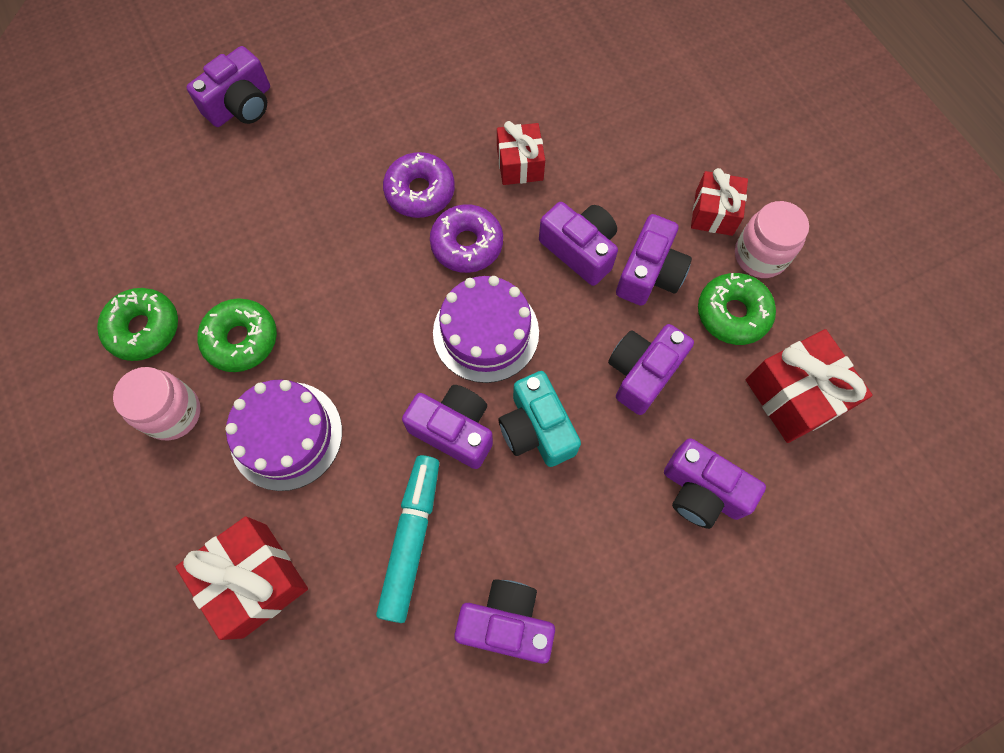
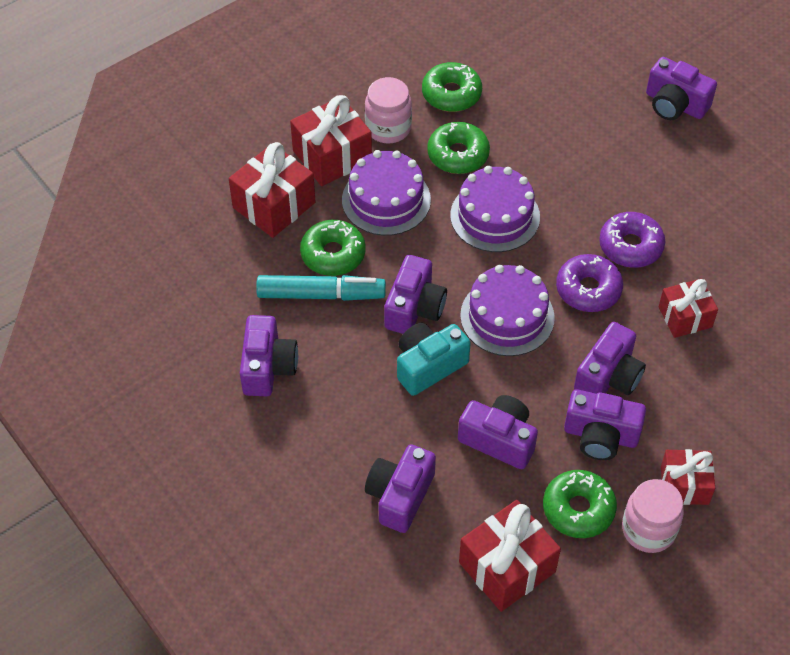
camera: 80 degrees right, 15 degrees down
(196, 491) = (332, 156): none -> red gift
(344, 317) = (495, 216): none -> purple cake
(353, 514) = (333, 254): none -> green donut

